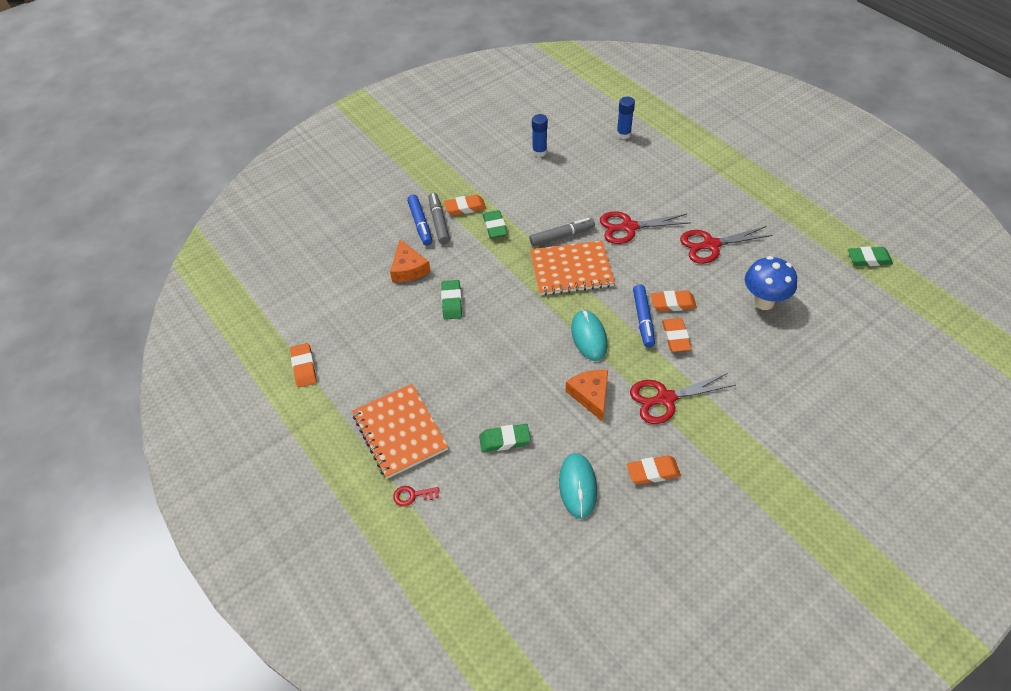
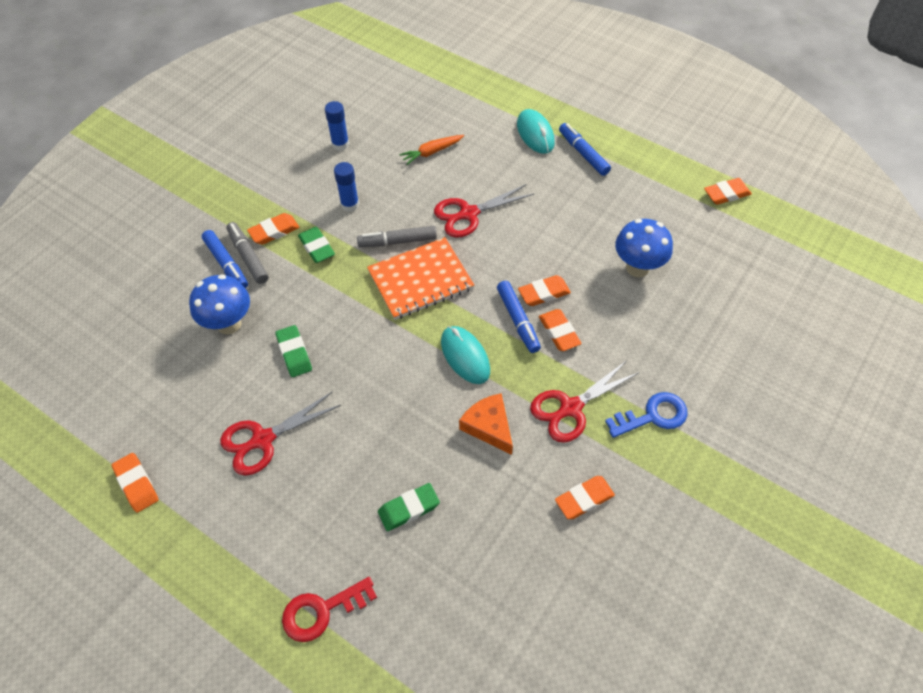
camera: 20 degrees left, 5 degrees up
(400, 432) = (282, 534): orange notebook -> none
(408, 268) = (229, 324): orange cheese -> blue mushroom
(412, 495) = (322, 611): red key -> red key, size x1.71
(562, 236) = (397, 241): grey marker -> grey marker turned 150 degrees counterclockwise
(578, 486) = (508, 541): turquoise mouse -> turquoise mouse (535, 134)
(613, 173) = (432, 152): none -> orange carrot
(623, 134) = (428, 104): blue glue stick -> blue glue stick (350, 204)
(711, 245) = (563, 215): red scissors -> red scissors (263, 439)
(736, 423) = (653, 416): none -> blue key
(746, 199) = (583, 153): none -> blue marker
(868, 259) = (726, 194): green eraser -> orange eraser

